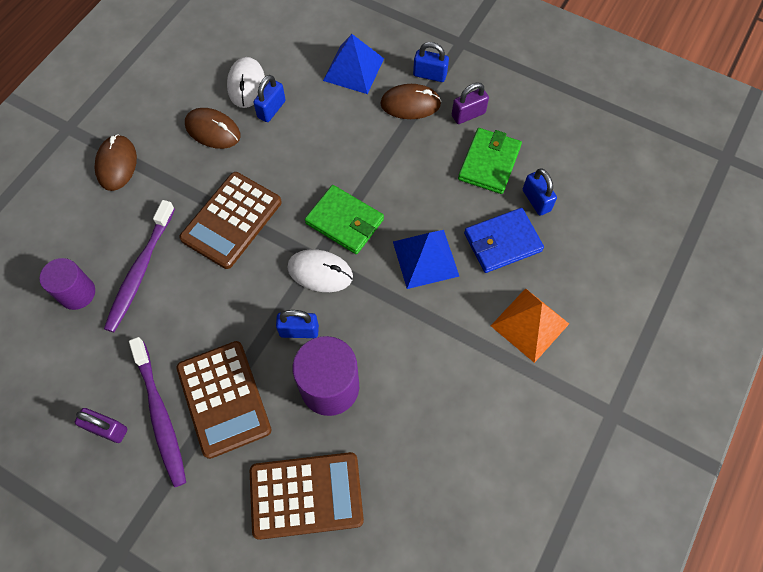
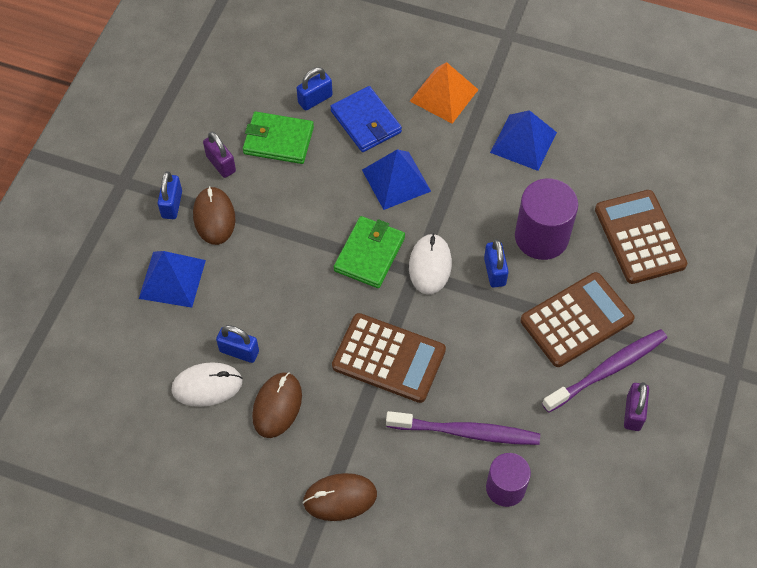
camera: 100 degrees left, 5 degrees down
(455, 396) = (523, 142): none -> blue pyramid

